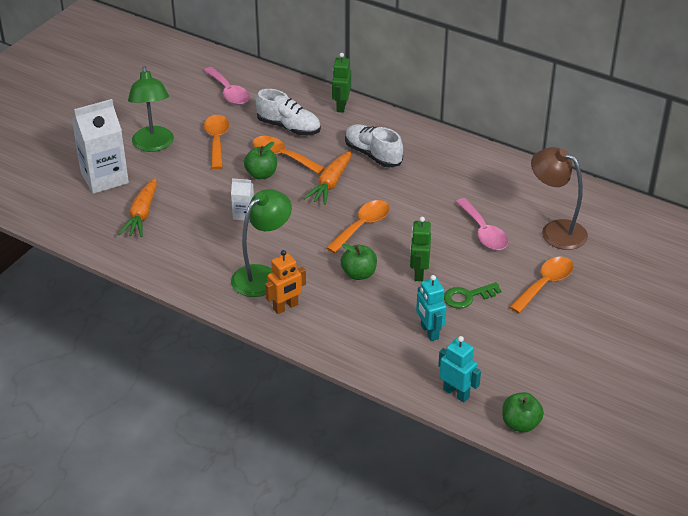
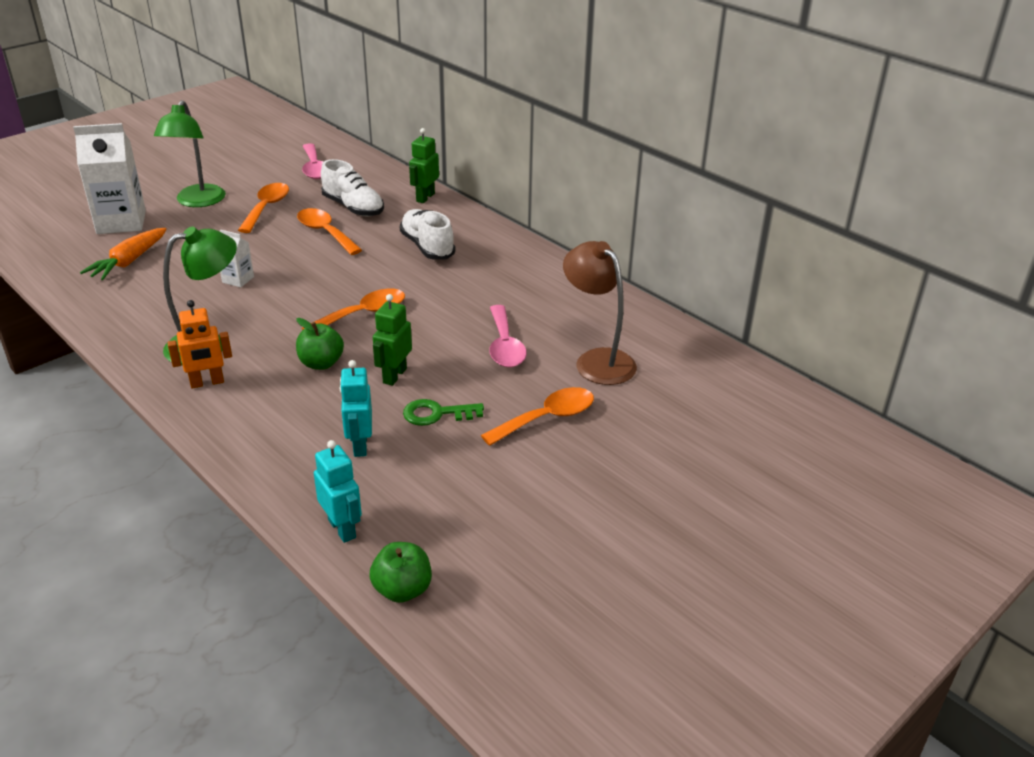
camera: 15 degrees right, 5 degrees down
(261, 174) = (288, 245): green apple -> none
(330, 184) = (358, 267): orange carrot -> none

